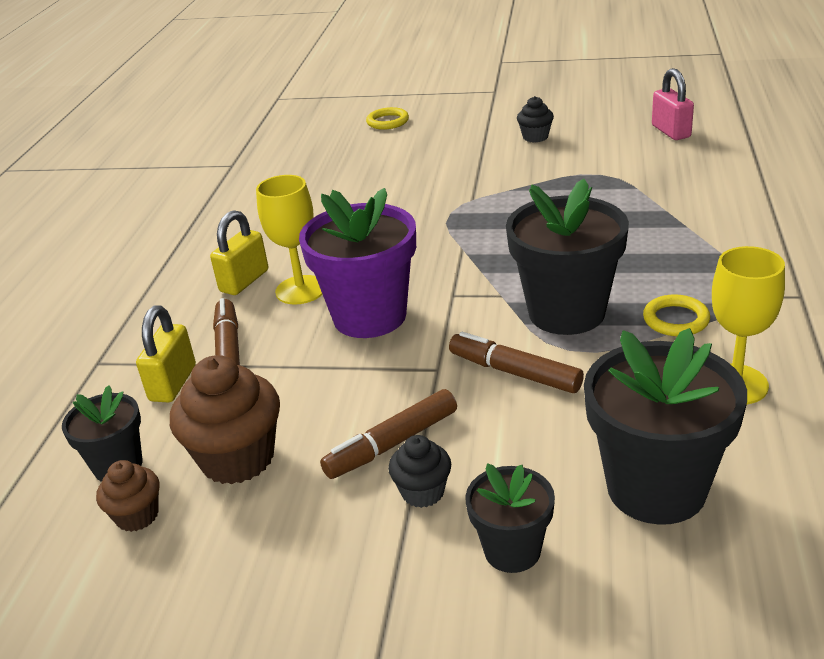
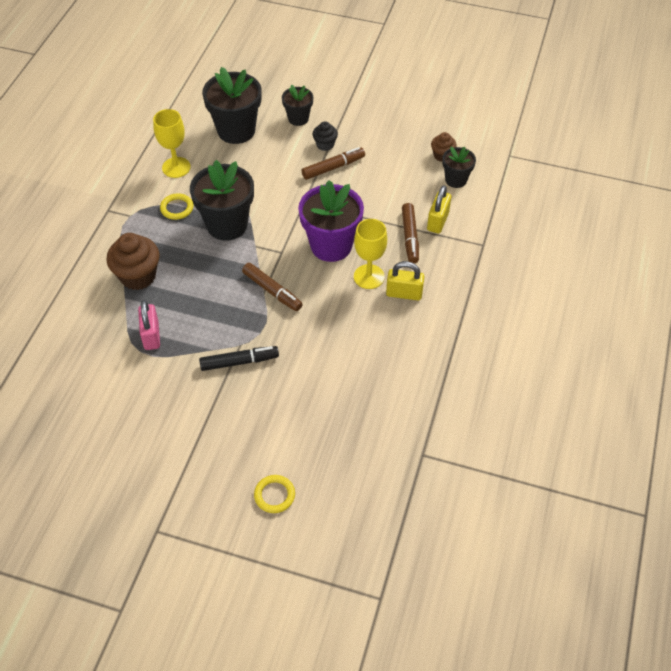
camera: 175 degrees left, 20 degrees up
(237, 458) = (401, 173): brown cupcake -> brown cupcake (138, 276)
(244, 281) = (404, 293): yellow padlock -> yellow padlock turned 60 degrees clockwise
(466, 186) = (239, 362): none -> black marker
(515, 373) = (268, 193): brown marker -> brown marker (272, 291)
(535, 137) = (160, 421): black cupcake -> none
(671, 131) = (57, 396): pink padlock -> pink padlock (151, 335)

